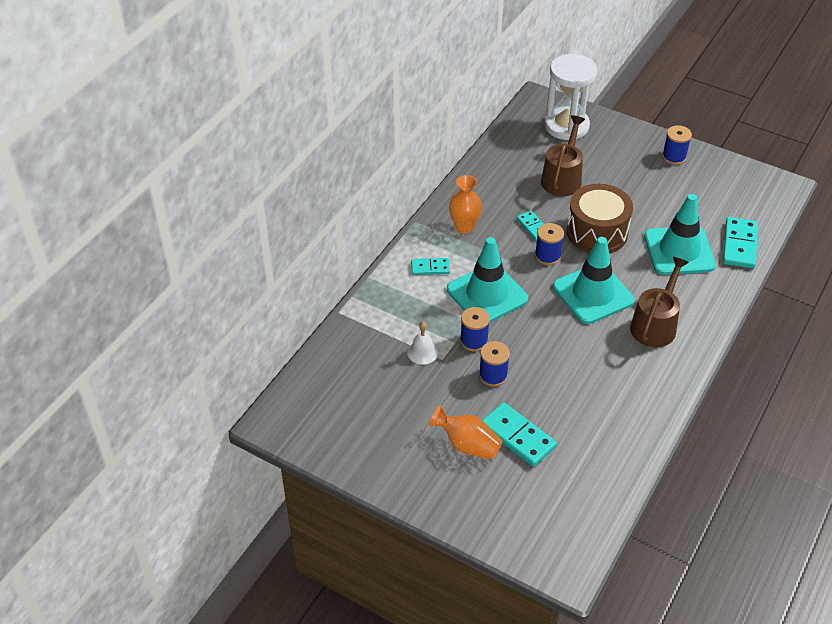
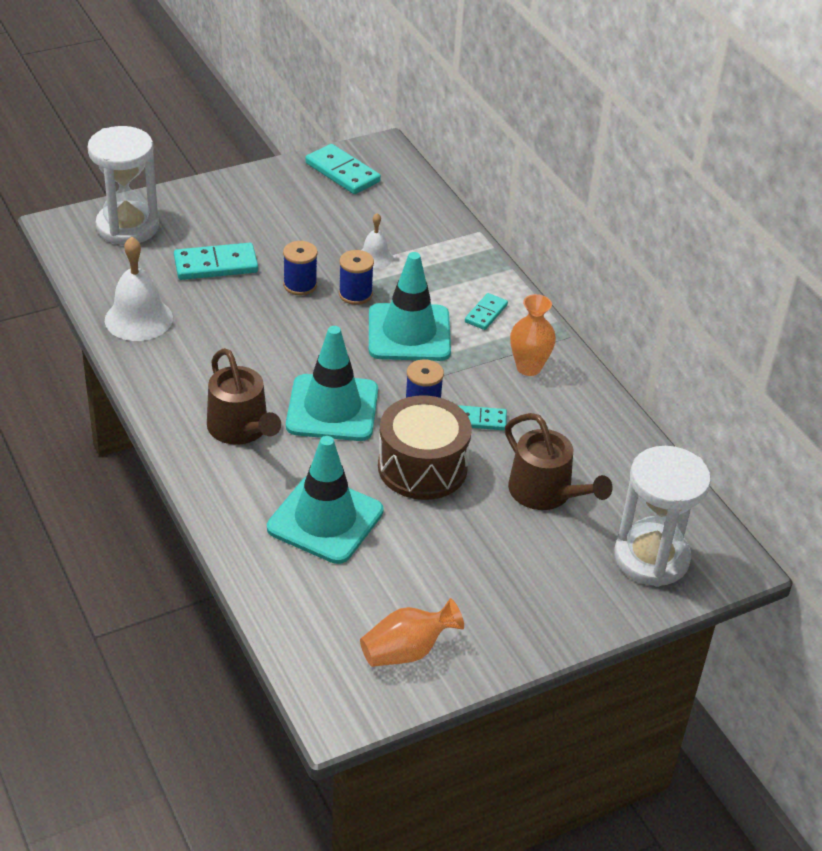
camera: 120 degrees right, 5 degrees down
(467, 445) = (241, 234): orange vase -> orange vase (407, 651)
(527, 523) = (127, 227): none -> white hourglass
(617, 442) = (138, 319): none -> white bell
(674, 157) = (497, 631): blue spool -> none
(739, 245) = (280, 583): turquoise domino -> turquoise domino (342, 172)

